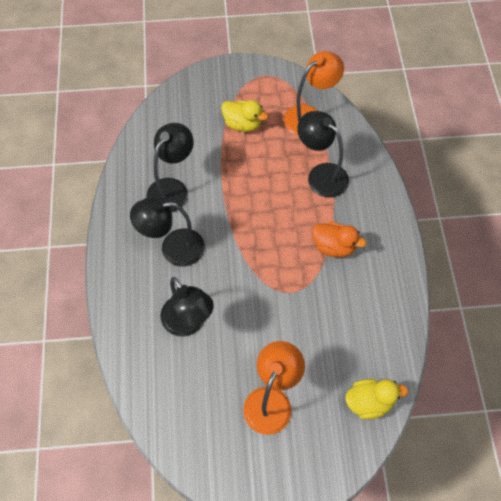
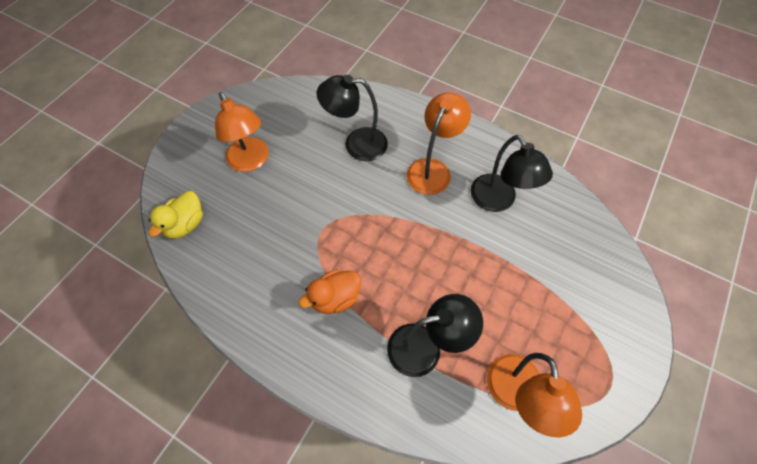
camera: 125 degrees right, 0 degrees up
(173, 248) = (432, 169): black lamp -> orange lamp
(242, 124) = (544, 311): yellow duck -> none

